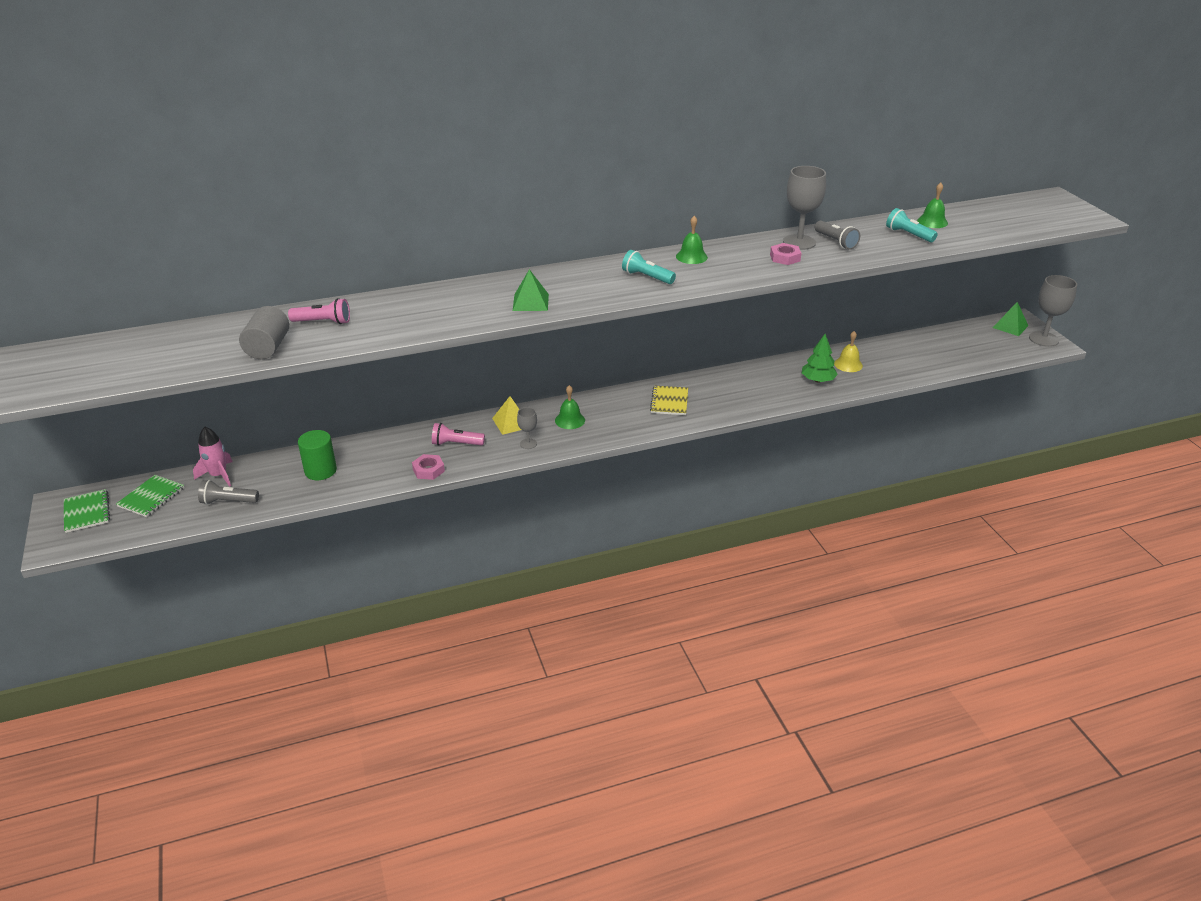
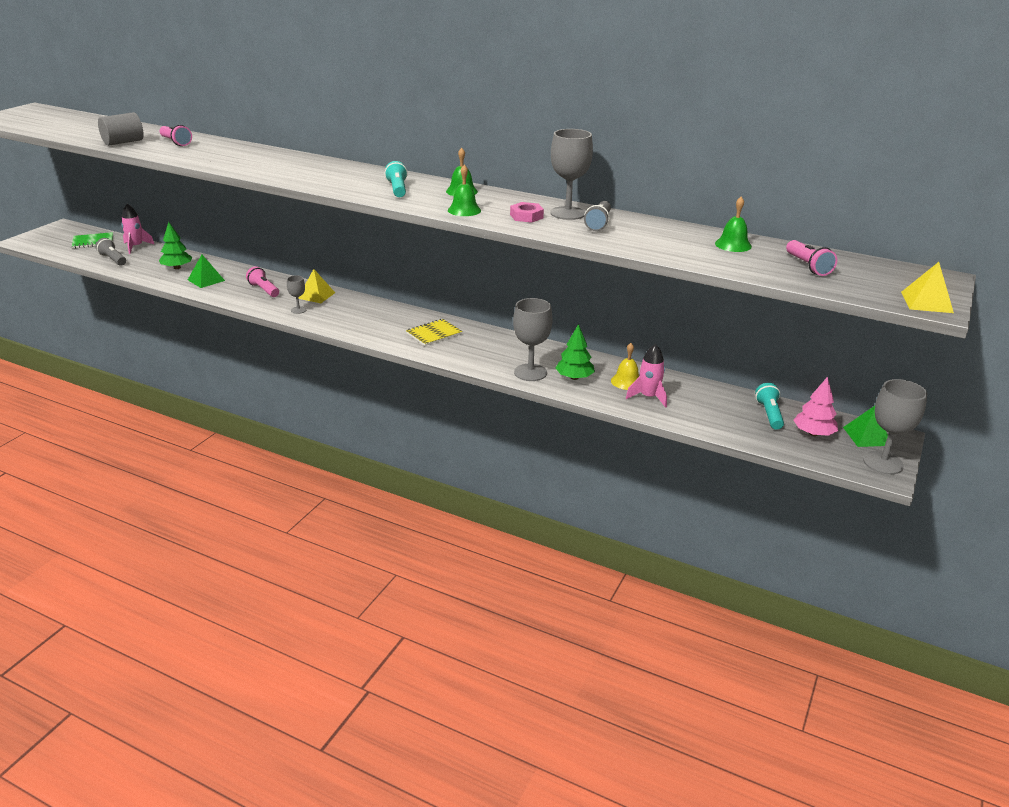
camera: 45 degrees right, 5 degrees down
(87, 512) = (60, 235): green notebook -> none
(320, 471) = (177, 268): green cylinder -> green tree
(428, 470) = (221, 294): pink nut -> none
(530, 302) = (294, 174): green pyramid -> green pyramid (206, 280)
(570, 420) = (350, 311): green bell -> green bell (464, 210)
(788, 393) = (530, 372): none -> grey goblet
(879, 368) = (648, 397): none -> pink rocket
(908, 235) = (680, 243): turquoise flashlight -> turquoise flashlight (769, 414)
(988, 340) = (813, 433): none -> pink tree
(995, 219) = (808, 266): none -> pink flashlight
(1085, 217) = (926, 302): none -> yellow pyramid

